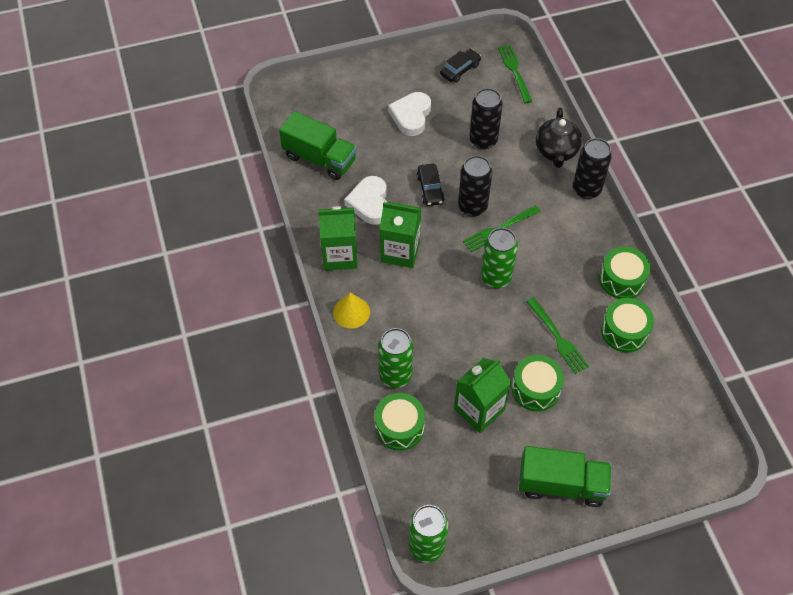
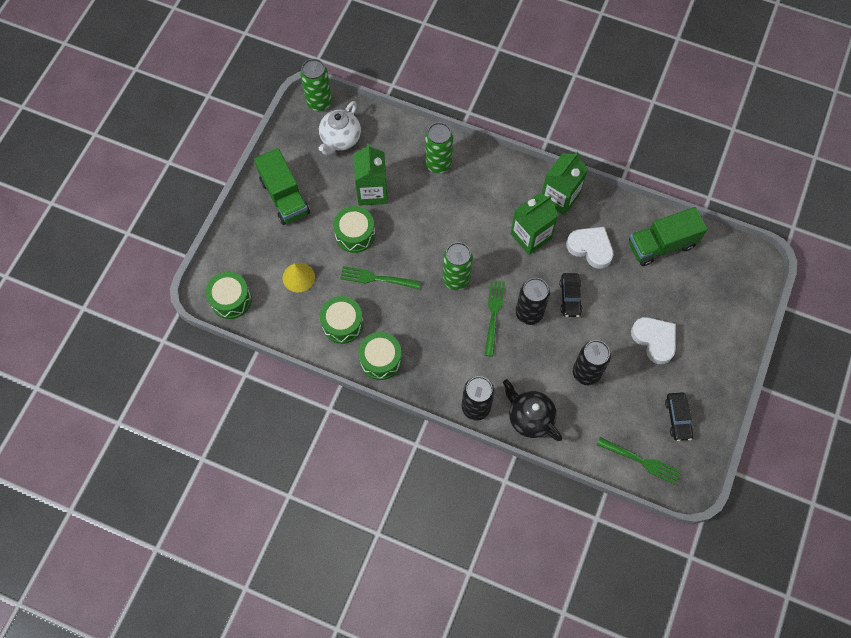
camera: 130 degrees right, 10 degrees up
(351, 312) = (507, 172): yellow cone -> yellow cone (298, 277)
(399, 427) = (402, 141): green drum -> green drum (231, 300)
(430, 189) = (570, 297): black car -> black car turned 120 degrees counterclockwise
(450, 487) = (340, 139): none -> white teapot
(561, 485) = (284, 197): green truck -> green truck turned 75 degrees counterclockwise

